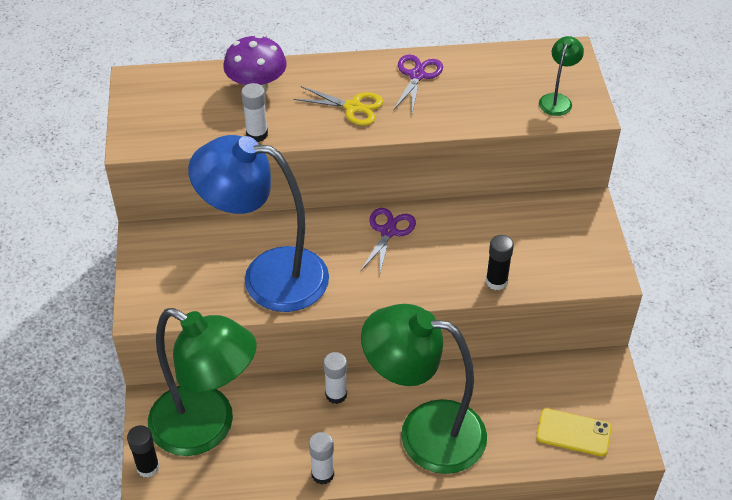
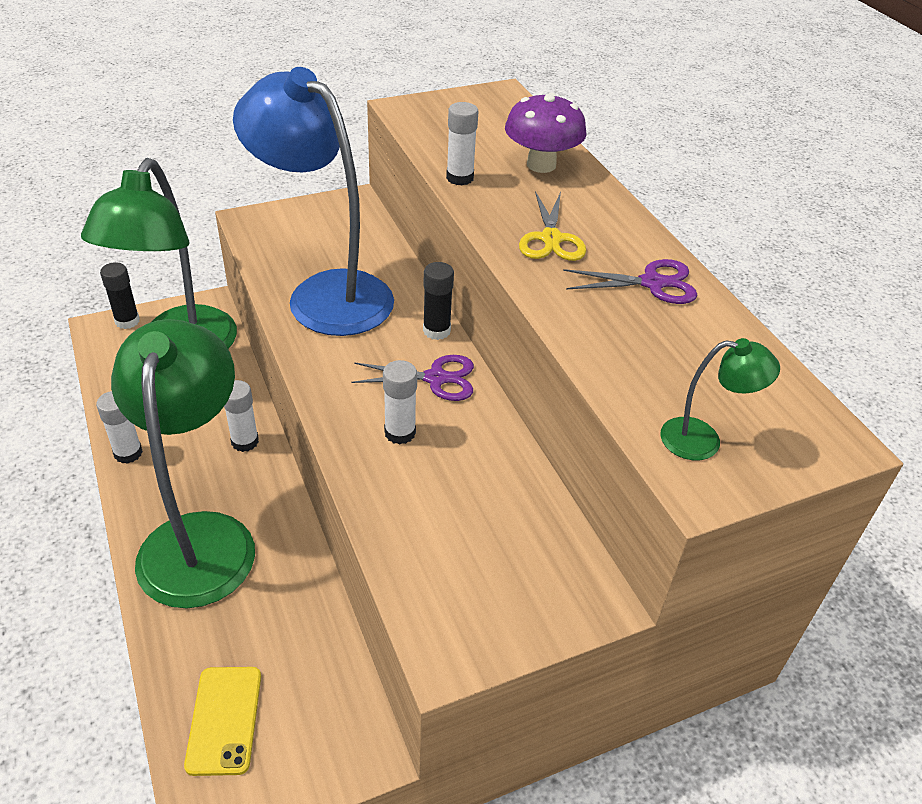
camera: 70 degrees right, 5 degrees down
(268, 276) = (325, 293): blue lamp -> blue lamp turned 45 degrees counterclockwise
(435, 261) = (400, 433): none -> white glue stick
(496, 281) = (384, 505): black glue stick -> black glue stick (436, 331)

